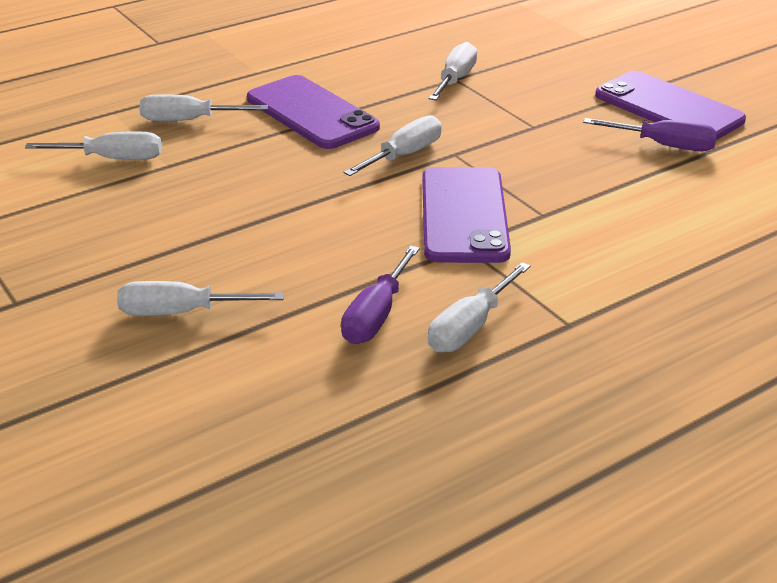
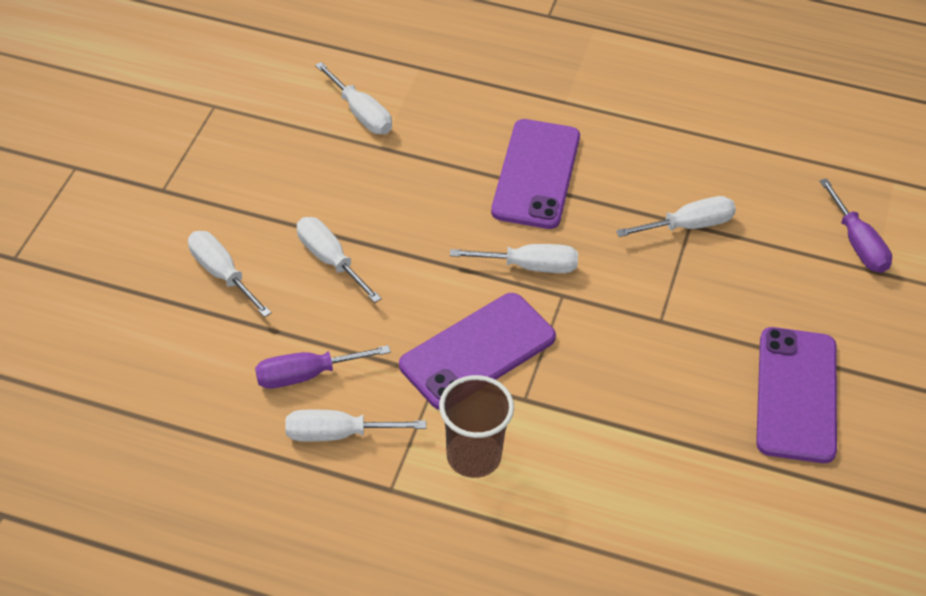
camera: 50 degrees right, 15 degrees up
(188, 120) = (452, 115): white screwdriver -> white screwdriver (330, 260)
(578, 265) = (473, 456): none -> brown cup
(664, 146) = (721, 424): purple screwdriver -> purple screwdriver (857, 243)

